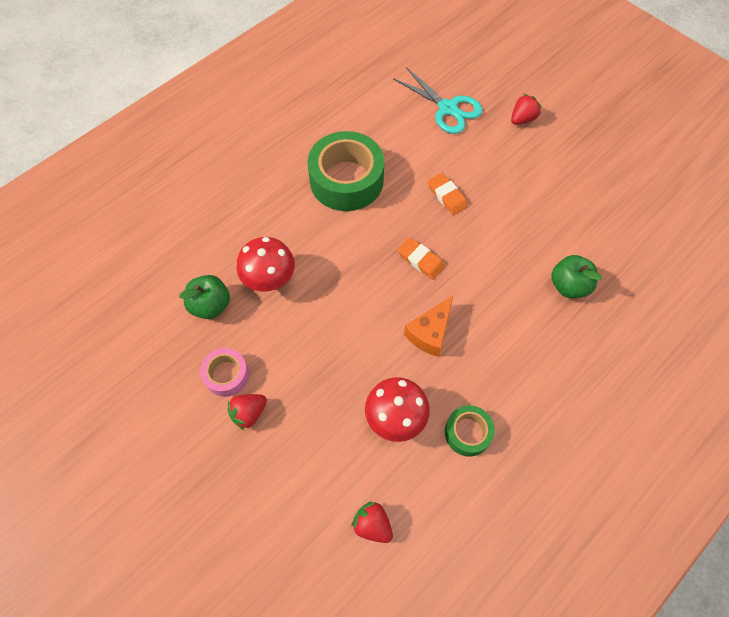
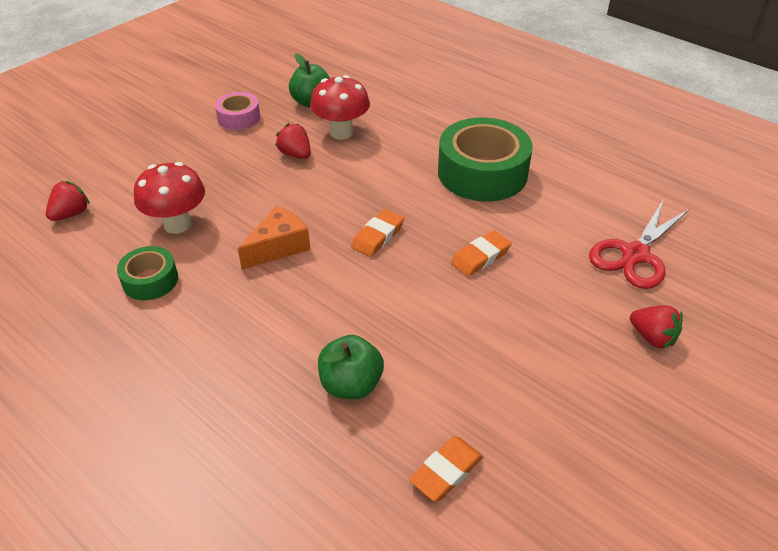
camera: 85 degrees right, 20 degrees down
(249, 413) = (199, 133): red strawberry -> red strawberry (295, 154)
(430, 333) = (278, 247): orange cheese -> orange cheese turned 105 degrees clockwise
(448, 108) = (635, 254): turquoise scissors -> red scissors
(629, 239) = (446, 471): none -> orange eraser

